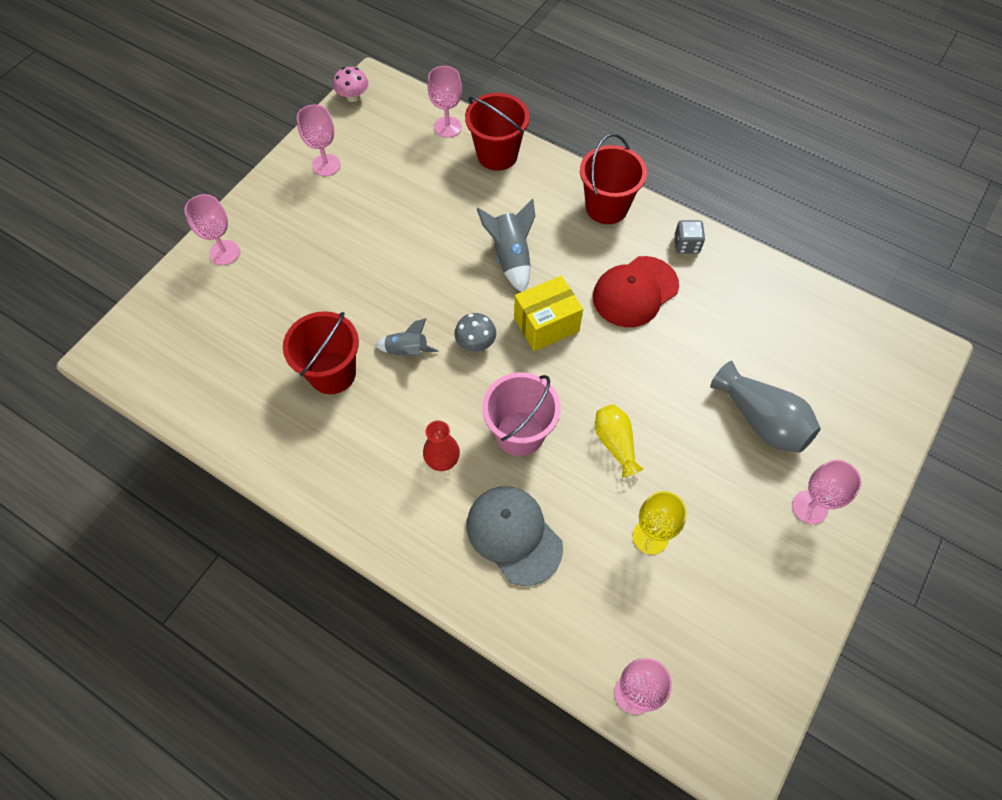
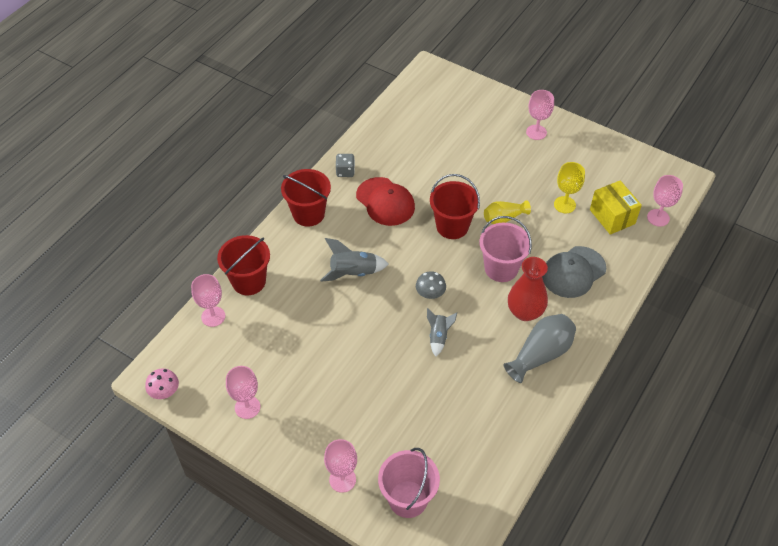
camera: 90 degrees left, 10 degrees down
(189, 314) = (408, 499): none -> pink bucket
(332, 373) = (460, 385): red bucket -> red bucket (452, 226)
(442, 459) = (525, 312): red vase -> red vase, size x1.55
(546, 325) = (413, 252): yellow box -> yellow box (612, 216)
(761, 420) = (481, 147): grey vase -> grey vase (540, 354)

